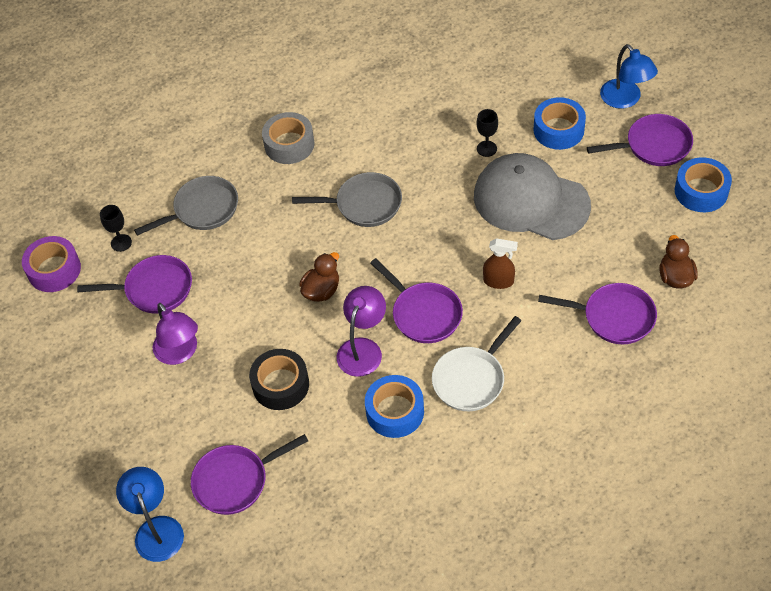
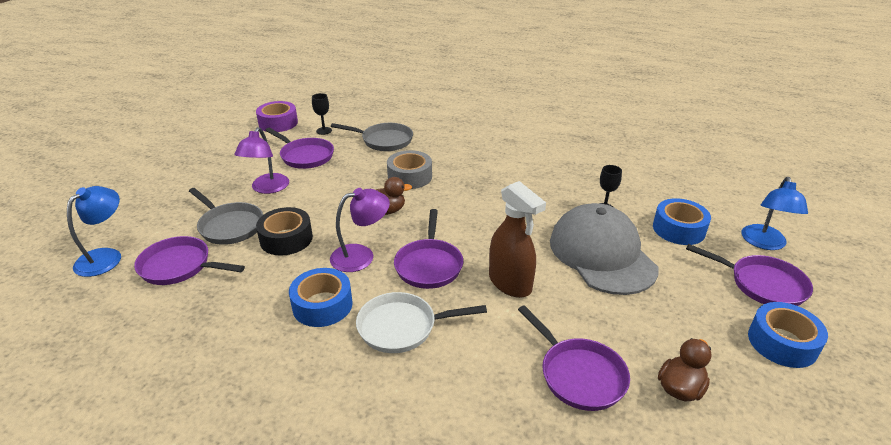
camera: 40 degrees right, 20 degrees down
(289, 144) = (474, 141): grey tape -> grey tape (410, 177)
(364, 204) = (477, 188): grey pan -> grey pan (229, 226)
(498, 281) = (510, 283): brown spray bottle -> brown spray bottle, size x1.65

